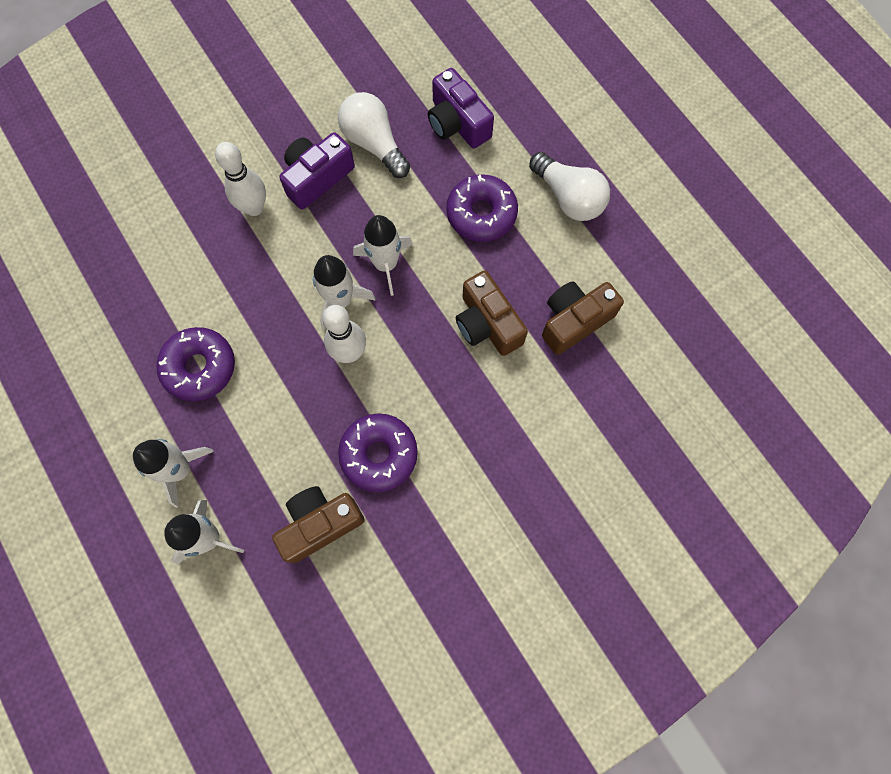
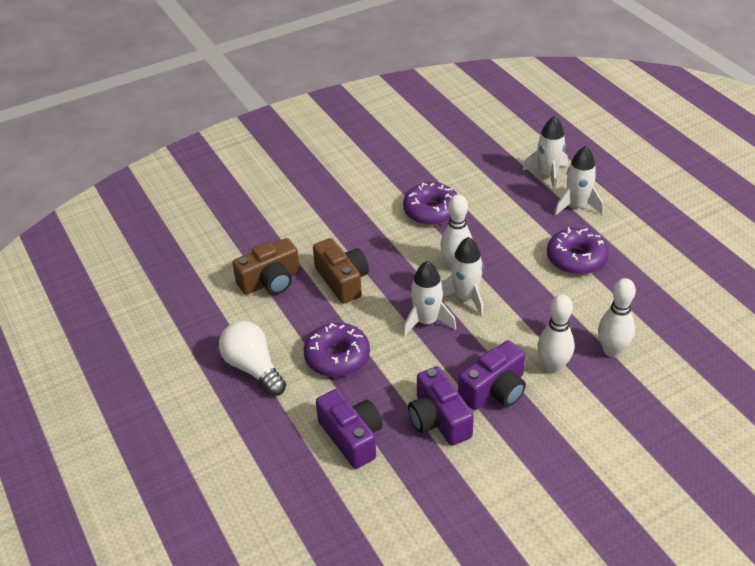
camera: 175 degrees left, 30 degrees down
(187, 229) = (612, 350): none -> white bowling pin
(320, 524) = (472, 180): brown camera -> none
(374, 144) = (438, 419): white light bulb -> purple camera

